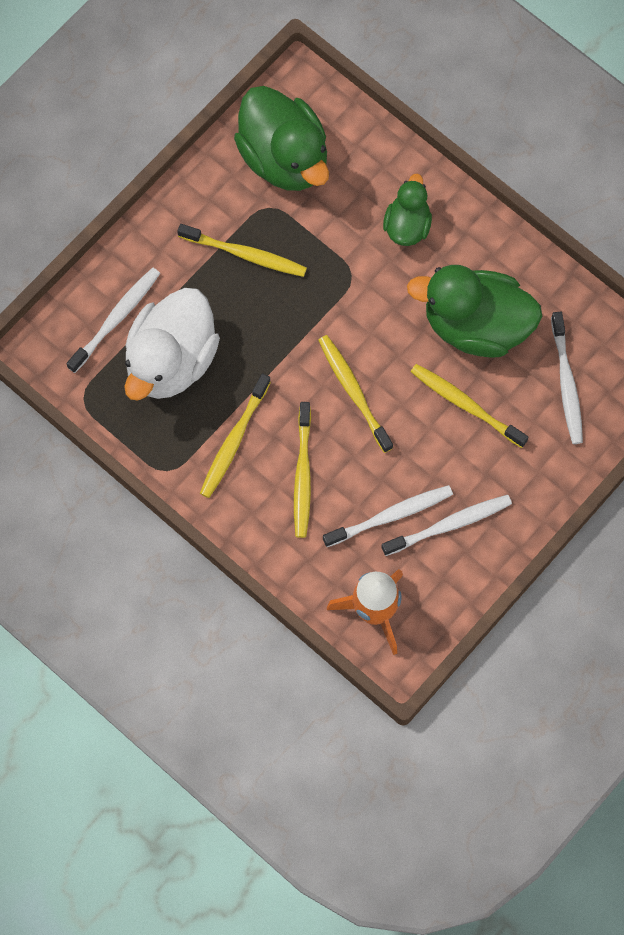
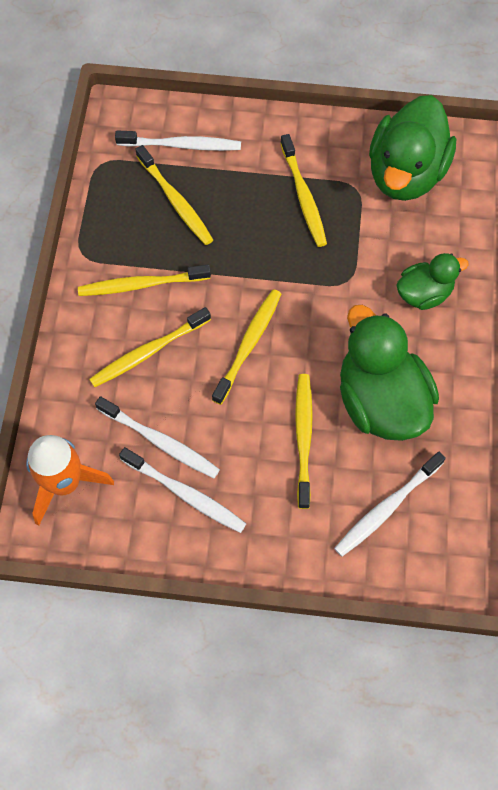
camera: 55 degrees right, 5 degrees down
(171, 360) = (176, 201): white duck -> yellow toothbrush

